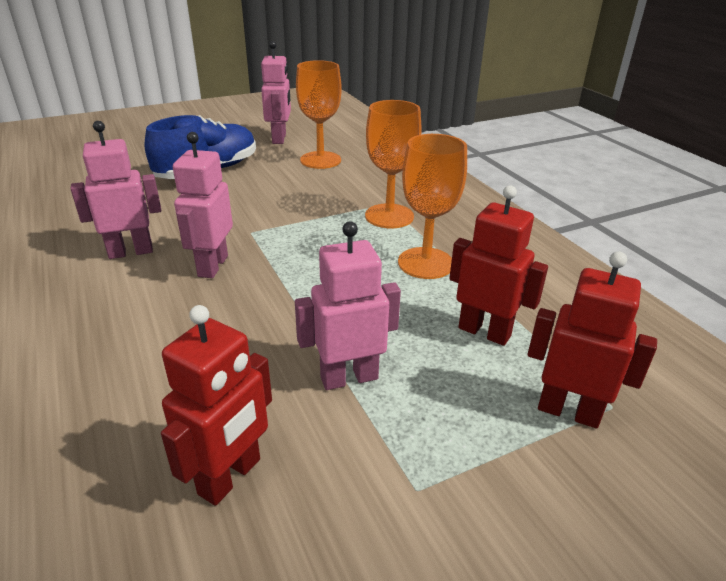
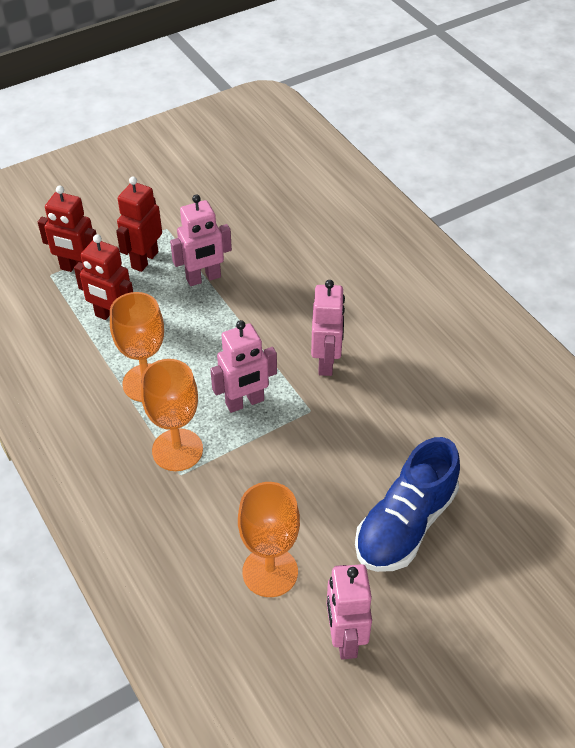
camera: 175 degrees right, 15 degrees up
(131, 252) = (403, 372): pink robot -> pink robot (245, 402)
(230, 477) = (256, 226): red robot -> red robot (144, 260)

